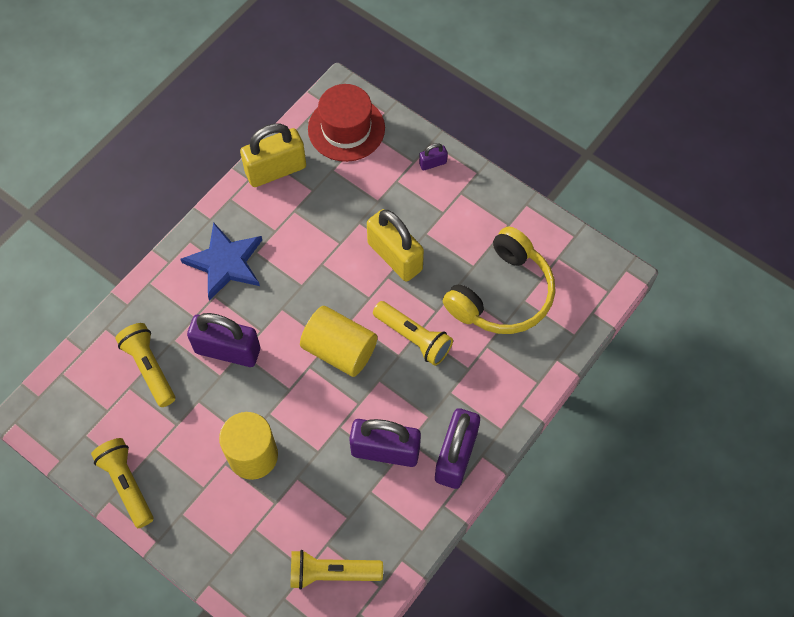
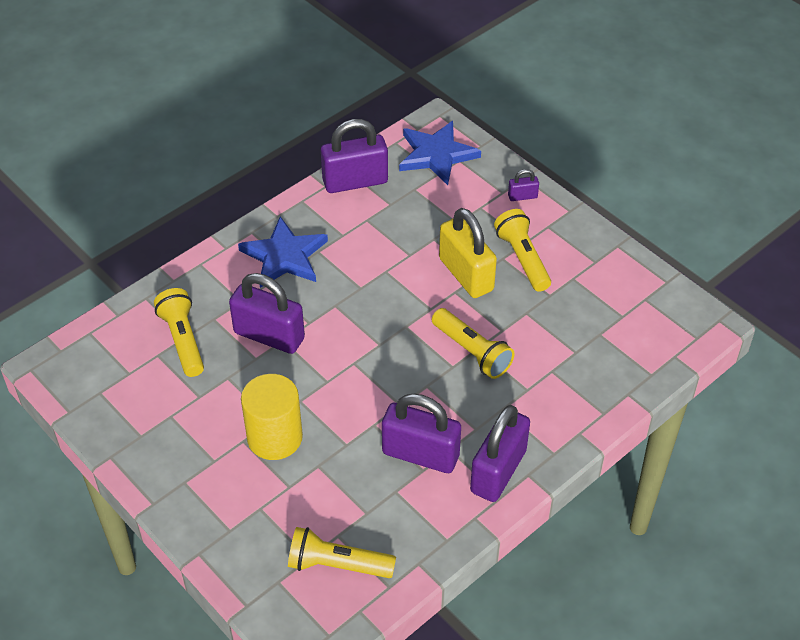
camera: 10 degrees right, 15 degrees down
(127, 484) = (133, 445): yellow flashlight -> yellow flashlight (522, 259)
(276, 170) = (355, 181): yellow padlock -> purple padlock
(339, 350) = (389, 352): yellow cylinder -> none
(346, 129) = (436, 155): red hat -> blue star
(502, 294) = (577, 325): yellow headphones -> none

